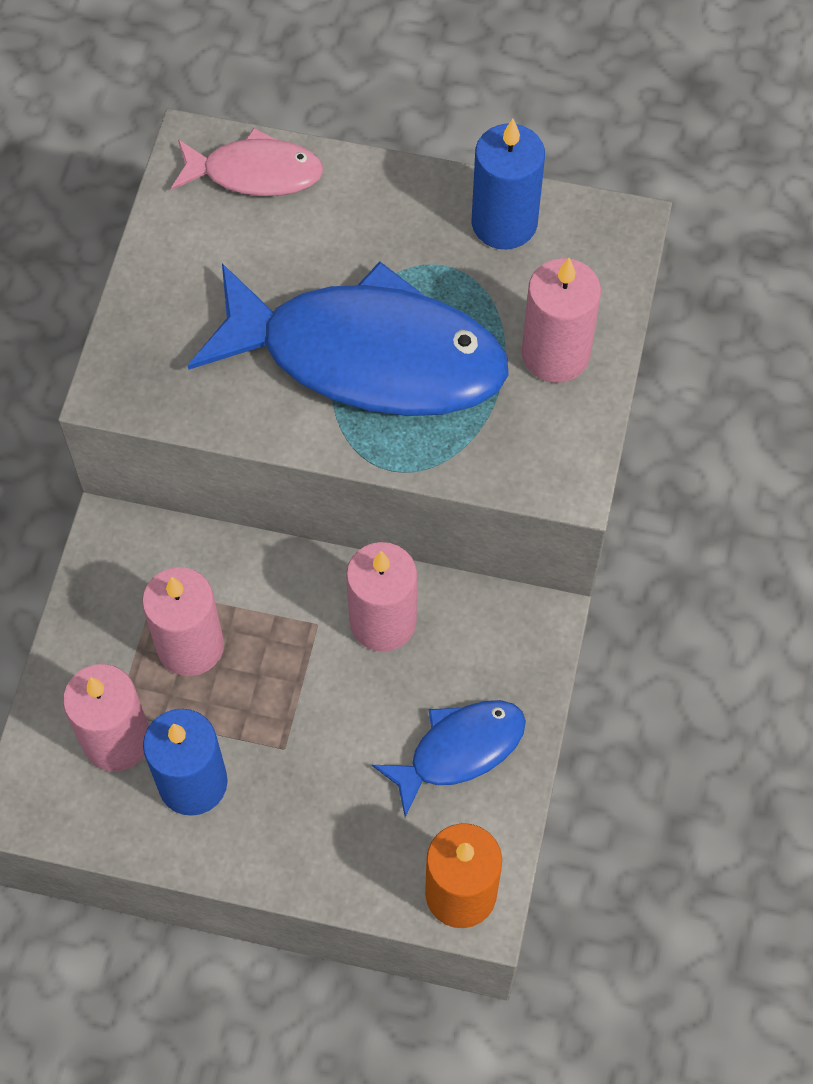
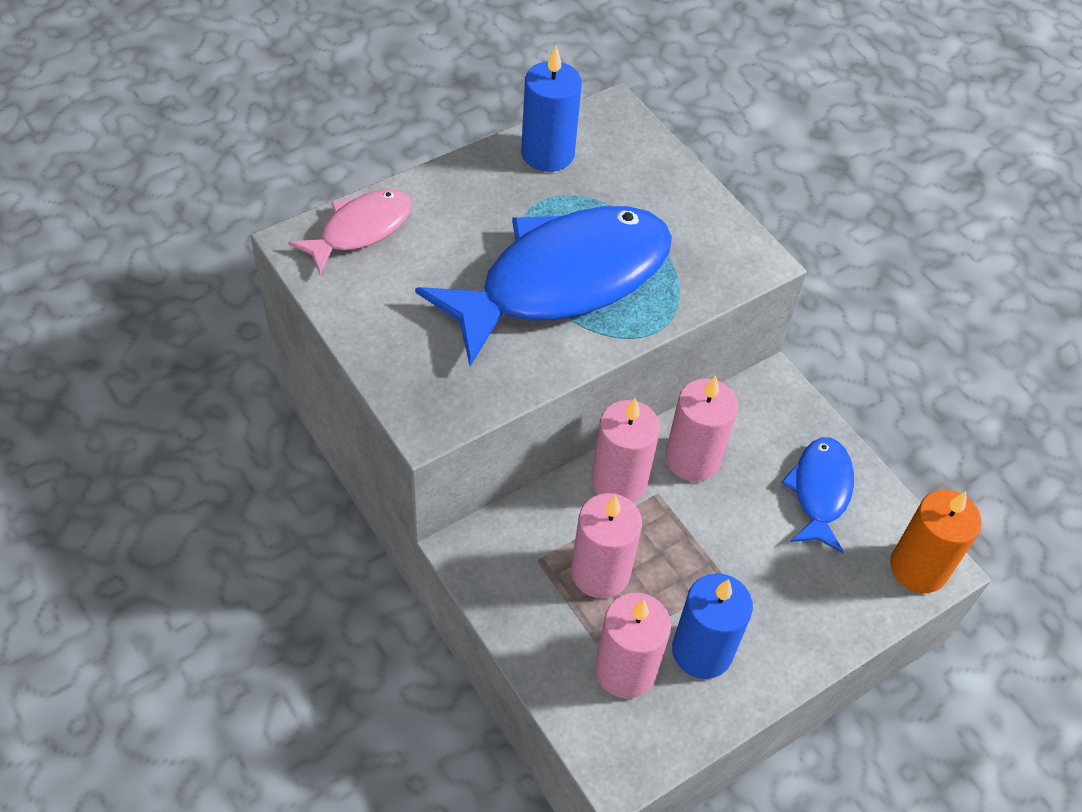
camera: 50 degrees left, 10 degrees down
(555, 354) = (664, 201): pink candle -> pink candle (619, 480)

